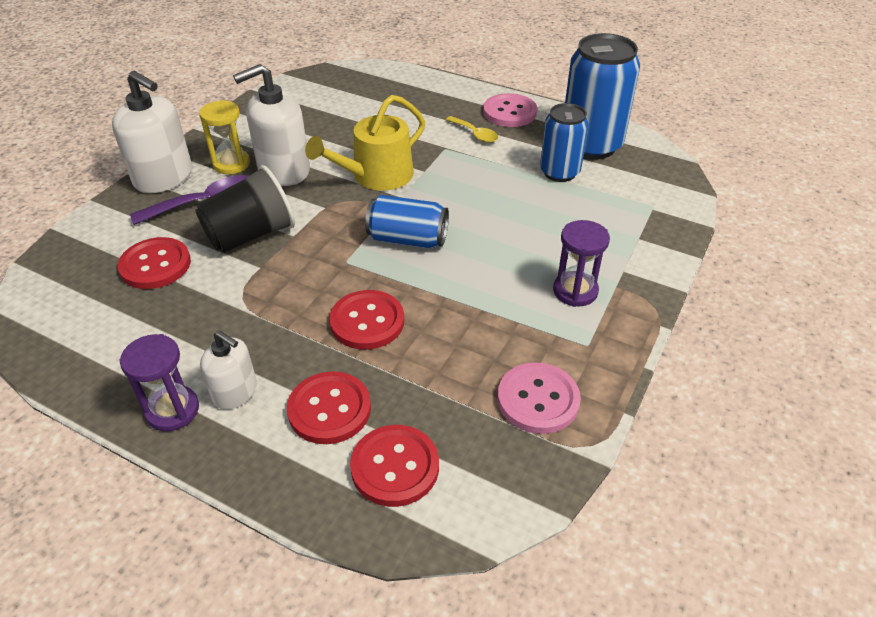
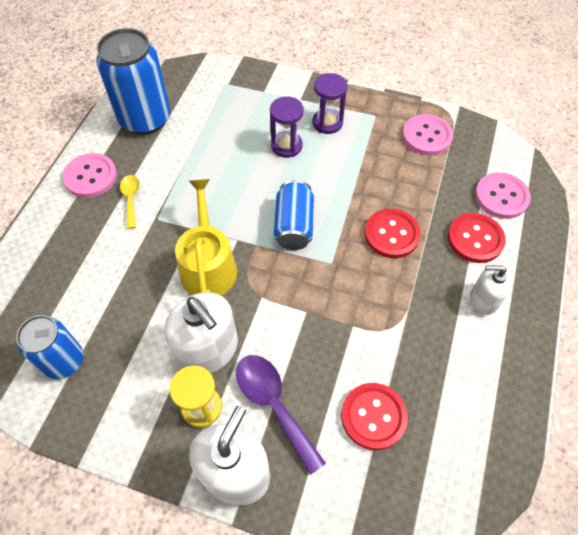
camera: 100 degrees left, 15 degrees up
(172, 410) = (514, 334): purple hourglass -> purple hourglass (286, 146)
(235, 392) = (483, 299): white soap dispenser -> white soap dispenser turned 105 degrees counterclockwise
(251, 235) = (314, 347): black cup -> none
(376, 176) = (208, 265): yellow watering can -> yellow watering can turned 135 degrees counterclockwise
(395, 467) = (501, 197): red button -> pink button
(475, 134) = (131, 199): yellow spoon -> yellow spoon turned 45 degrees counterclockwise
(559, 172) = (187, 137): blue can -> blue can (64, 361)

